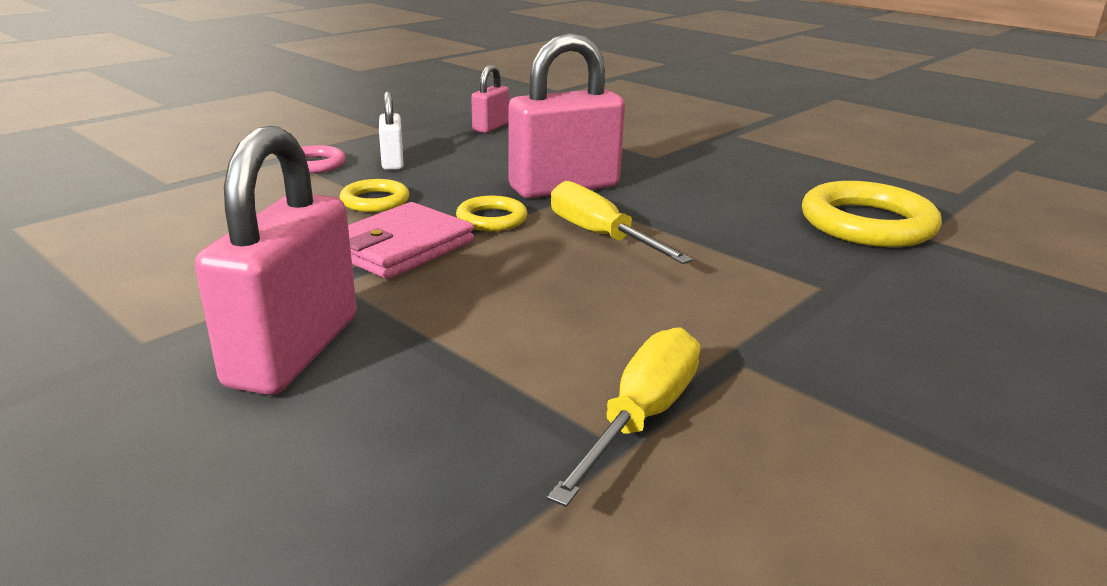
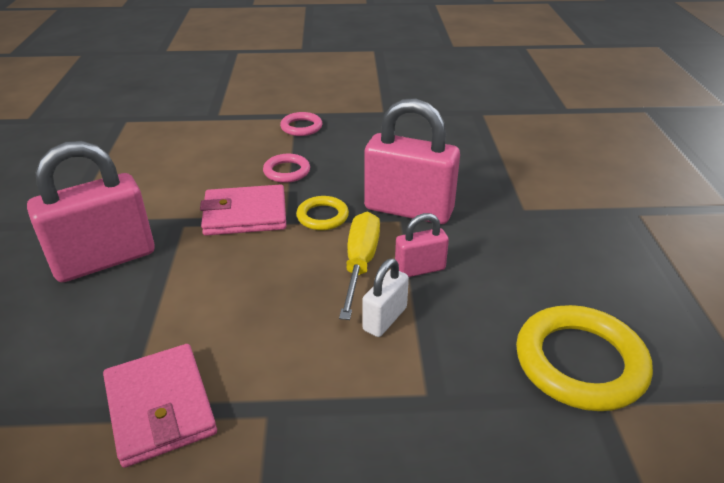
camera: 45 degrees right, 10 degrees up
(375, 201) = (287, 171): yellow ring -> pink ring
(392, 162) = (344, 142): white padlock -> white padlock (385, 319)
(490, 127) = (452, 132): pink padlock -> pink padlock (420, 269)
(641, 416) = (160, 407): yellow screwdriver -> pink wallet

